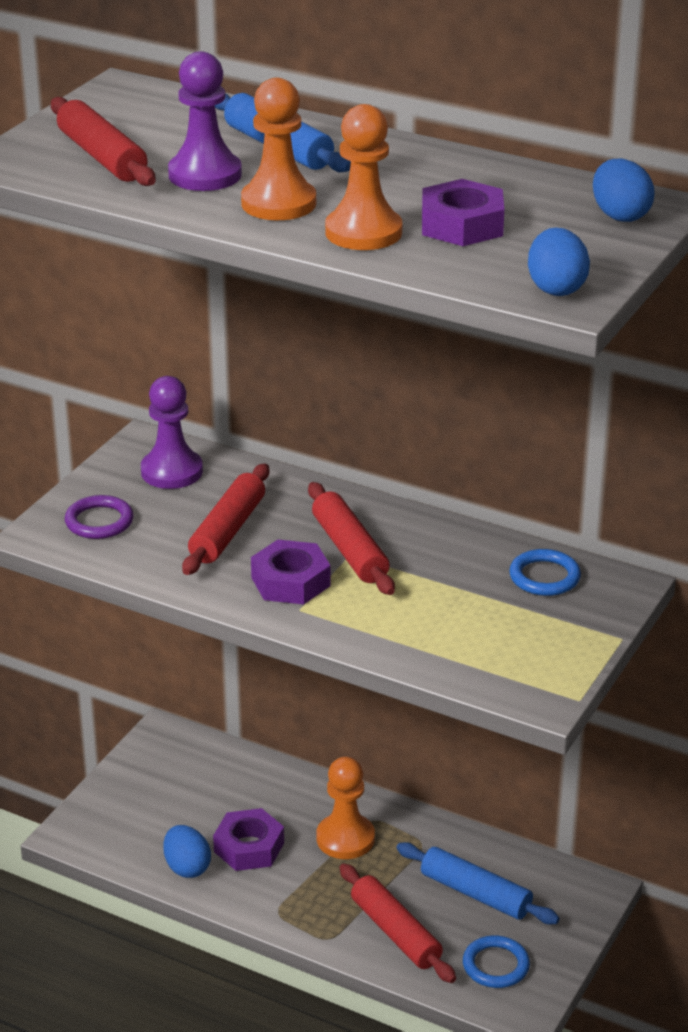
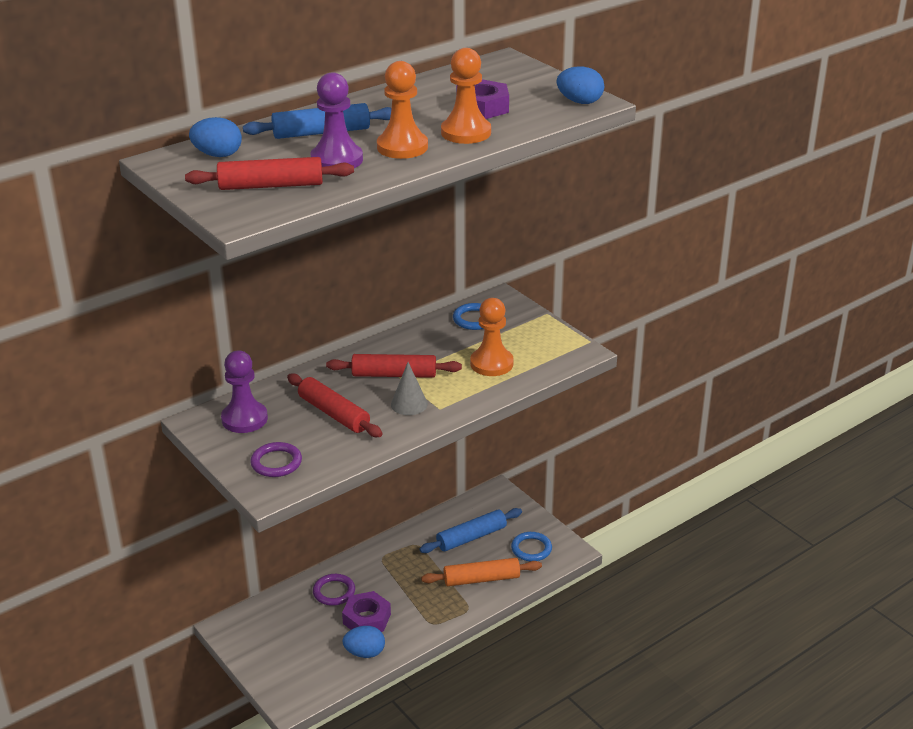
camera: 65 degrees left, 0 degrees up
(279, 800) = (334, 592): none -> purple ring
(290, 581) = (409, 404): purple nut -> grey cone
(345, 838) = (389, 574): orange pawn -> orange pawn (491, 364)
(395, 932) = (481, 579): red rolling pin -> orange rolling pin
(620, 215) = (509, 70): blue egg -> blue egg (218, 155)

